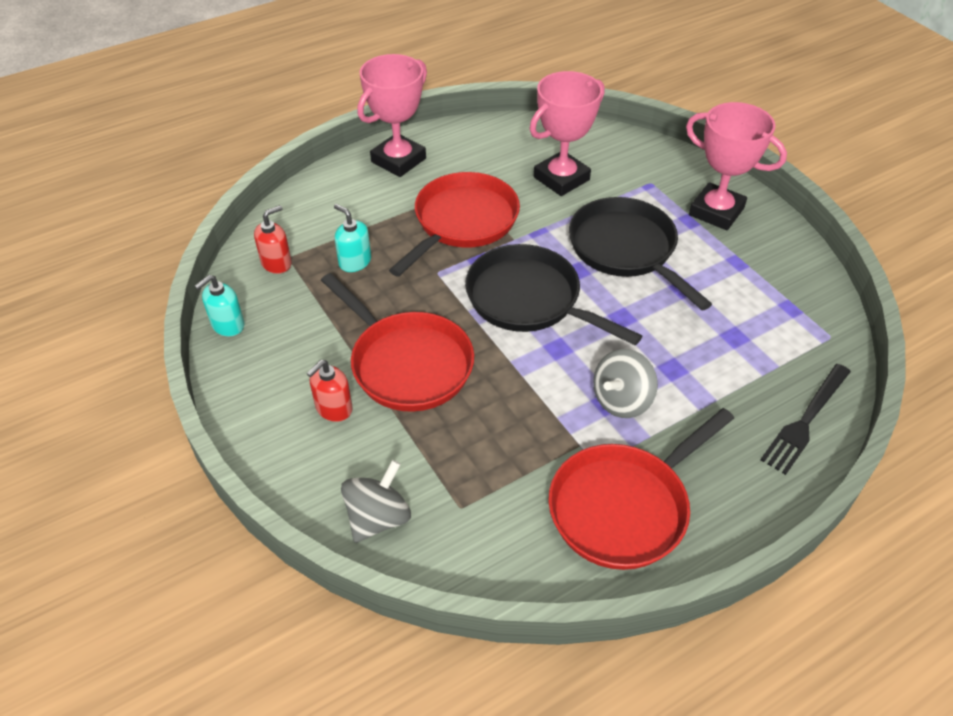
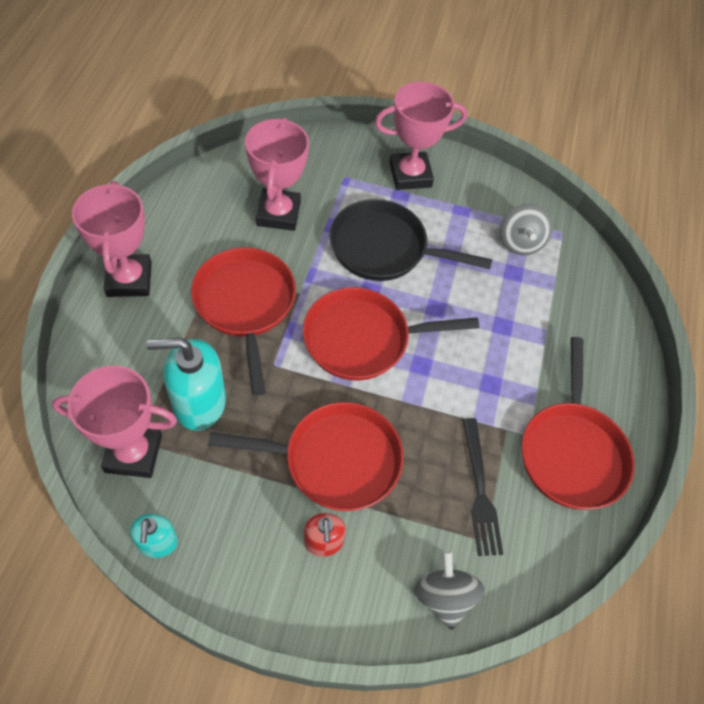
camera: 50 degrees left, 10 degrees up
(276, 263) = (133, 453): red soap dispenser -> pink trophy
(355, 262) = (199, 403): turquoise soap dispenser -> turquoise soap dispenser, size x1.79
(529, 300) = (363, 339): black pan -> red pan
(621, 400) = (497, 374): grey spinning top -> grey spinning top (520, 242)
(805, 420) = (603, 306): black fork -> black fork (480, 491)

